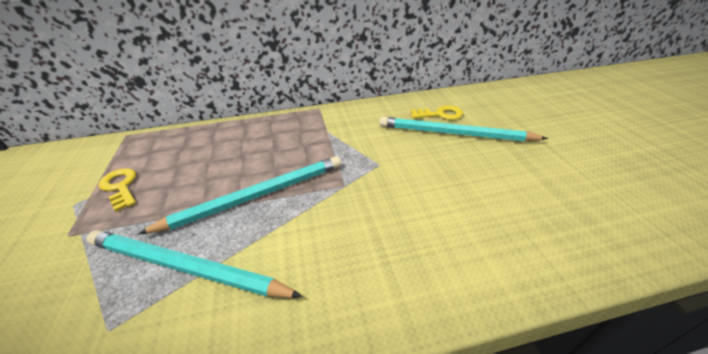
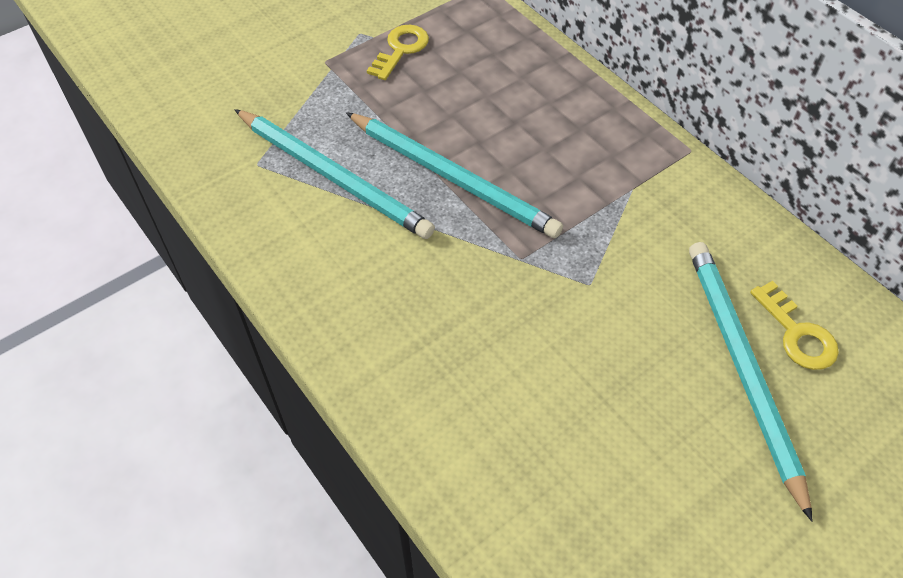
camera: 65 degrees right, 15 degrees up
(186, 267) = (332, 176): turquoise pencil -> turquoise pencil turned 135 degrees clockwise

